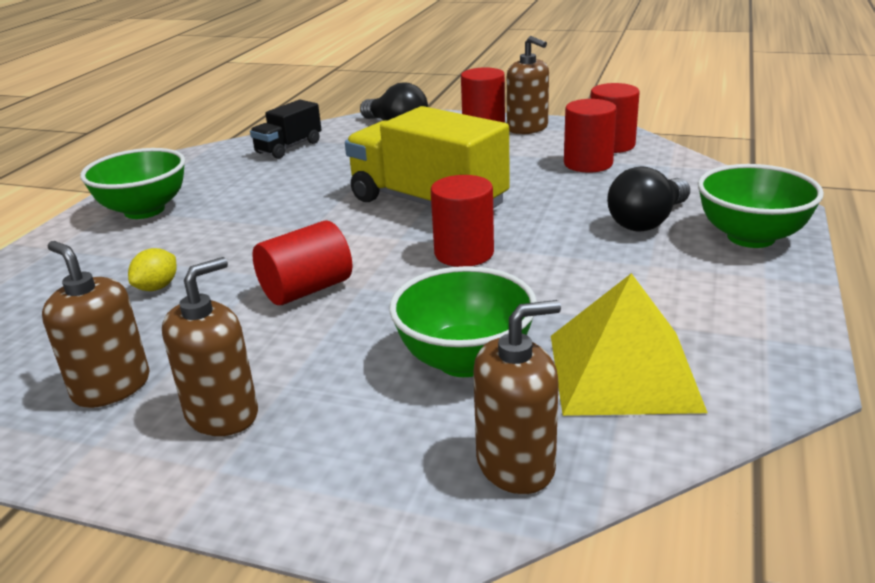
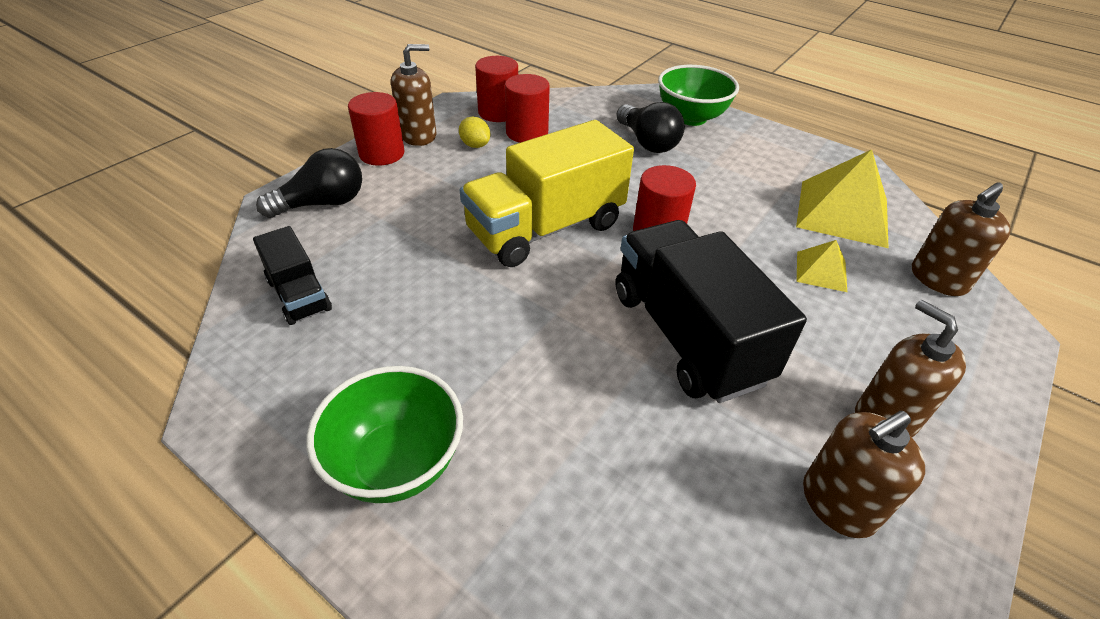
camera: 75 degrees left, 15 degrees up
(157, 287) = (637, 456): yellow lemon -> yellow lemon (475, 145)
(306, 290) = (687, 336): red cylinder -> black truck
(465, 360) = (821, 271): green bowl -> yellow pyramid
(516, 464) = (938, 279): brown soap dispenser -> brown soap dispenser turned 120 degrees counterclockwise

